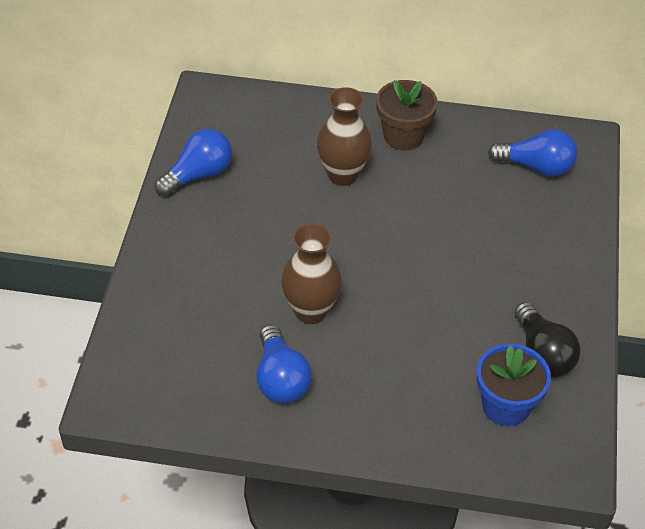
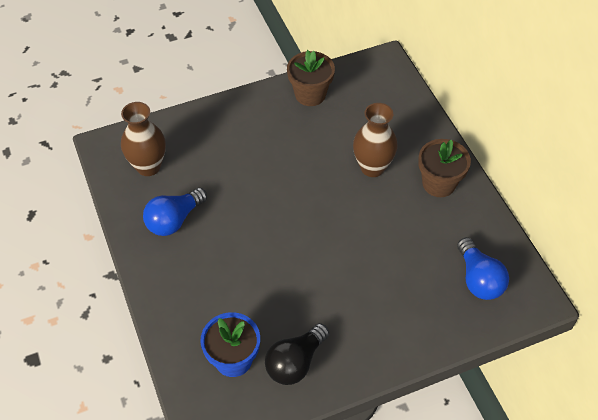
camera: 60 degrees right, 5 degrees up
(198, 175) = (310, 94): blue light bulb -> brown flower pot
(311, 311) = (239, 208): brown vase -> brown vase (148, 166)

